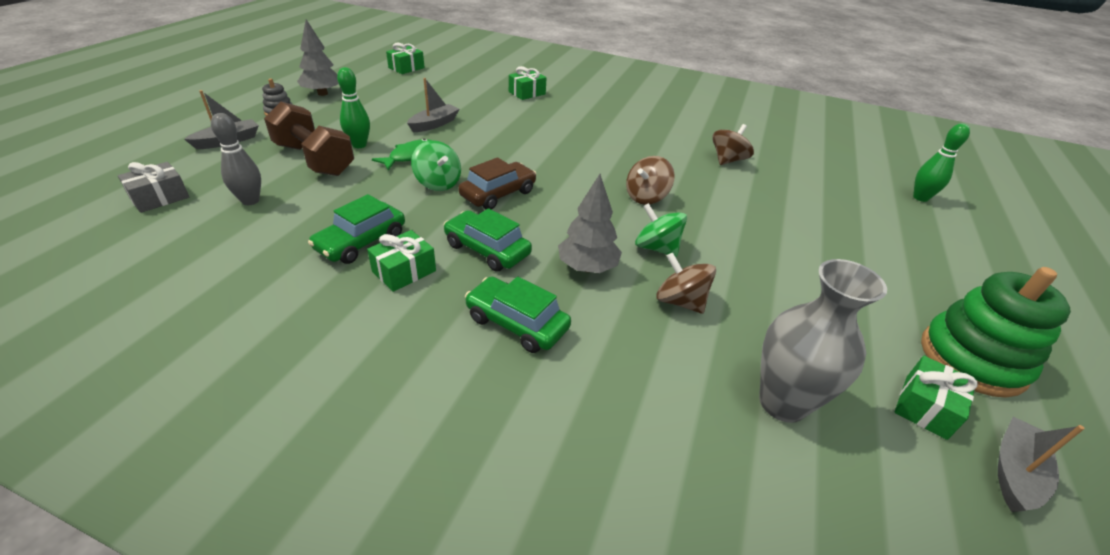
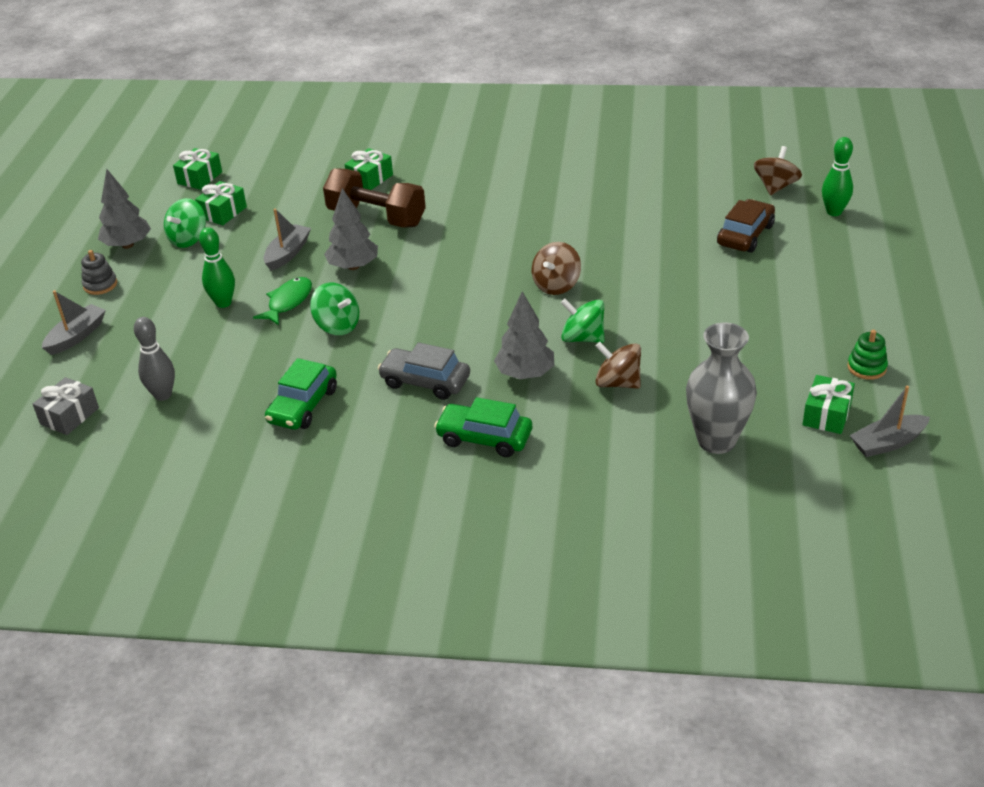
camera: 10 degrees left, 0 degrees up
(314, 160) = (189, 333): brown dumbbell -> brown dumbbell (376, 217)
(368, 99) = (188, 239): none -> green spinning top
(404, 271) = (361, 421): green gift -> green gift (223, 212)
(479, 144) = (353, 266): none -> grey tree
(487, 249) = (425, 382): green car -> grey car
(498, 194) = (405, 321): brown car -> brown car (745, 235)
(727, 160) = (629, 216): brown spinning top -> brown spinning top (775, 187)
(972, 359) = (866, 367): green stacking toy -> green stacking toy, size x0.47
(1014, 472) = (888, 443): grey boat -> grey boat turned 135 degrees counterclockwise

